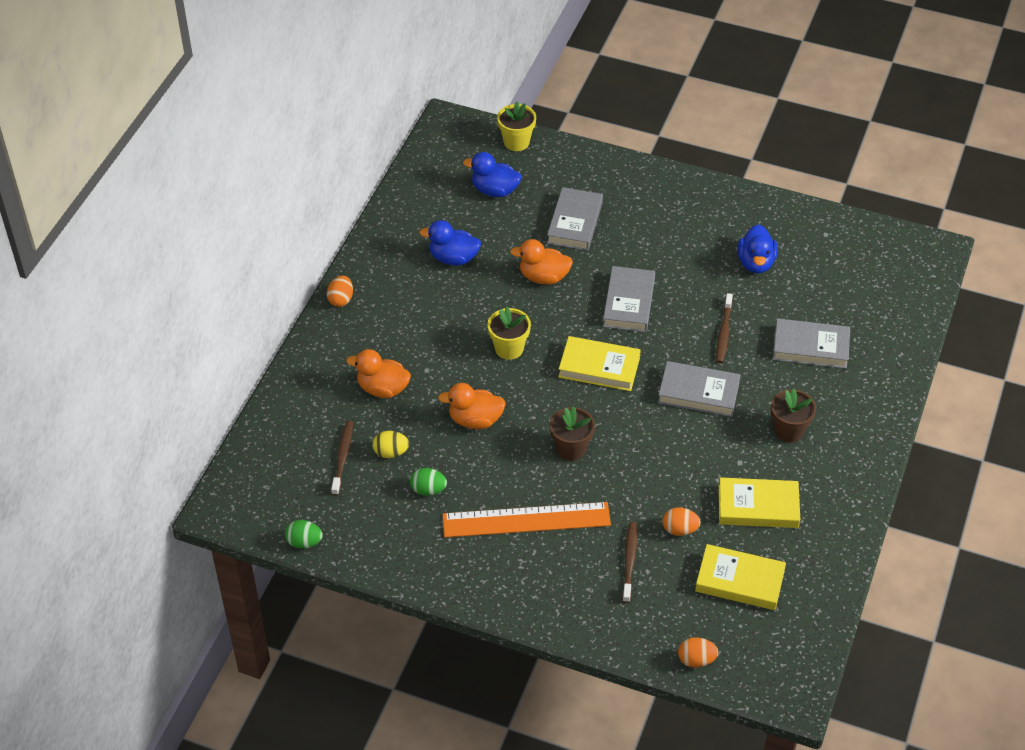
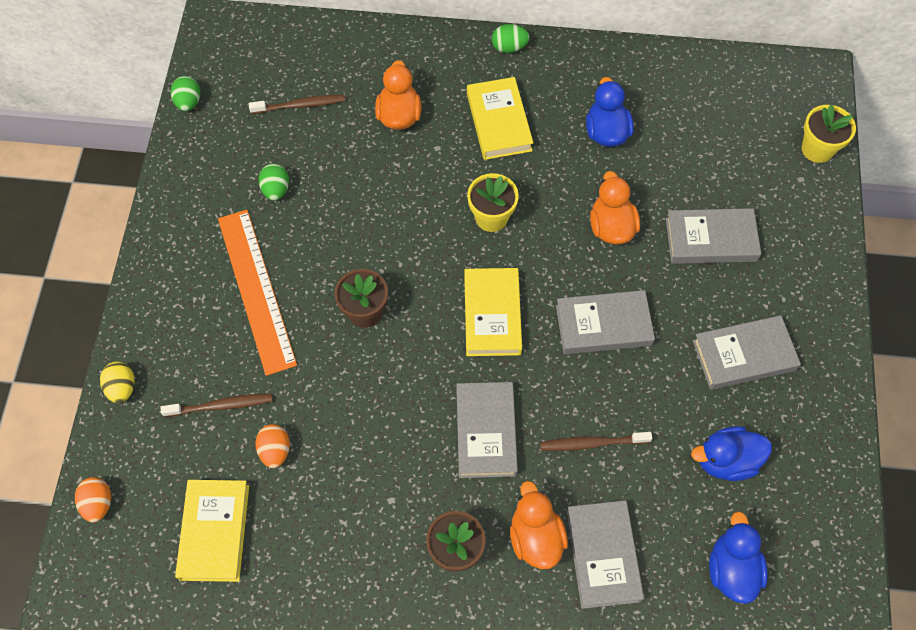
camera: 75 degrees right, 15 degrees up
(341, 299) = (509, 47): orange egg -> green egg
(391, 452) = (317, 144): yellow egg -> yellow egg (122, 388)
(475, 420) = (380, 209): orange duck -> orange duck (535, 537)
(494, 190) = (728, 146): blue duck -> blue duck (731, 569)
(677, 231) = (744, 355): none -> grey book
(758, 507) = (328, 534): yellow book -> yellow book (499, 122)

